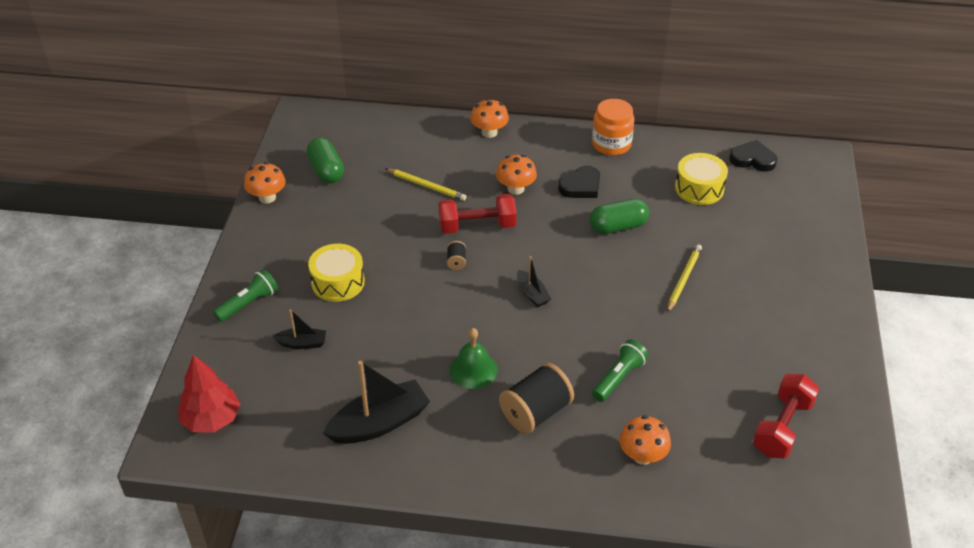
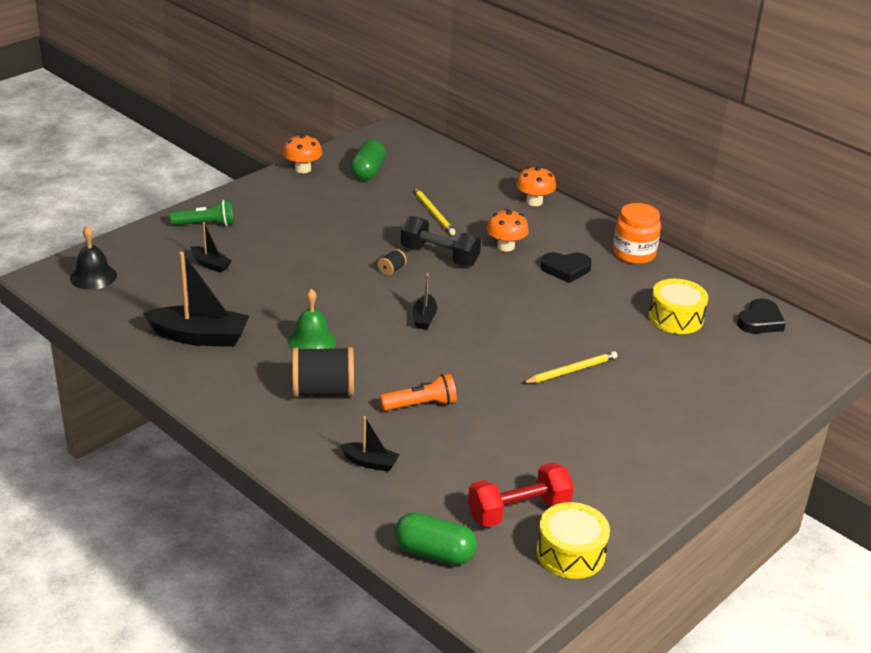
camera: 35 degrees right, 10 degrees down
(211, 419) = (93, 276): red tree -> black bell
(338, 282) = (285, 241): yellow drum -> yellow drum (570, 553)
(477, 226) = (439, 256): red dumbbell -> black dumbbell
(618, 227) = (561, 309): green capsule -> green capsule (434, 553)
(618, 377) = (421, 404): green flashlight -> orange flashlight
(642, 455) = (370, 462): orange mushroom -> black boat
(752, 159) = (760, 321): black heart -> black heart turned 75 degrees clockwise

